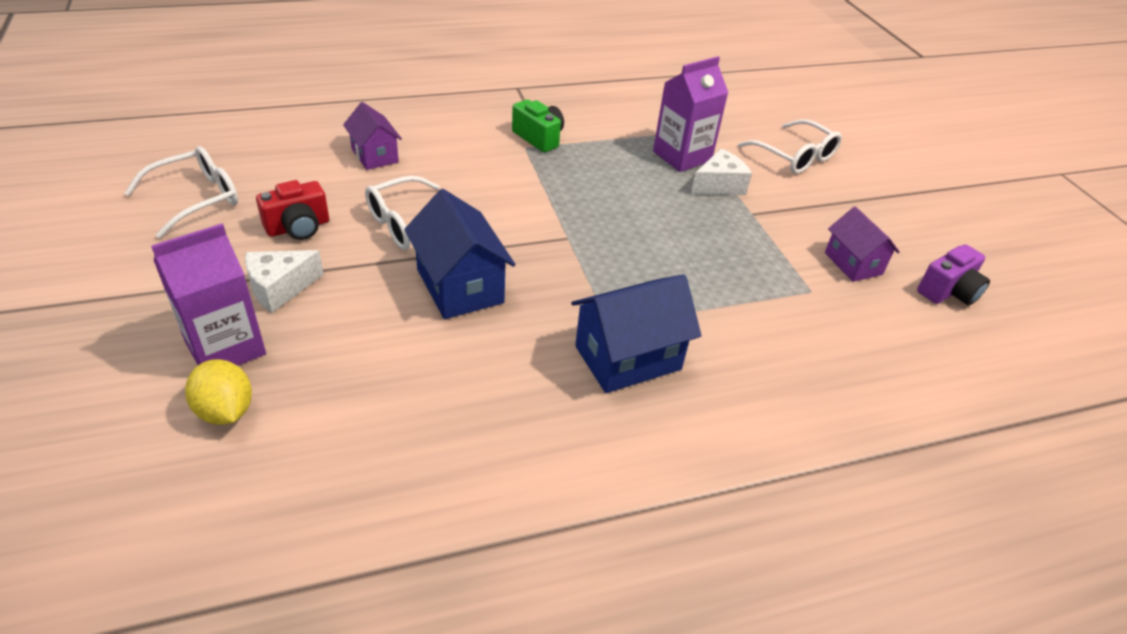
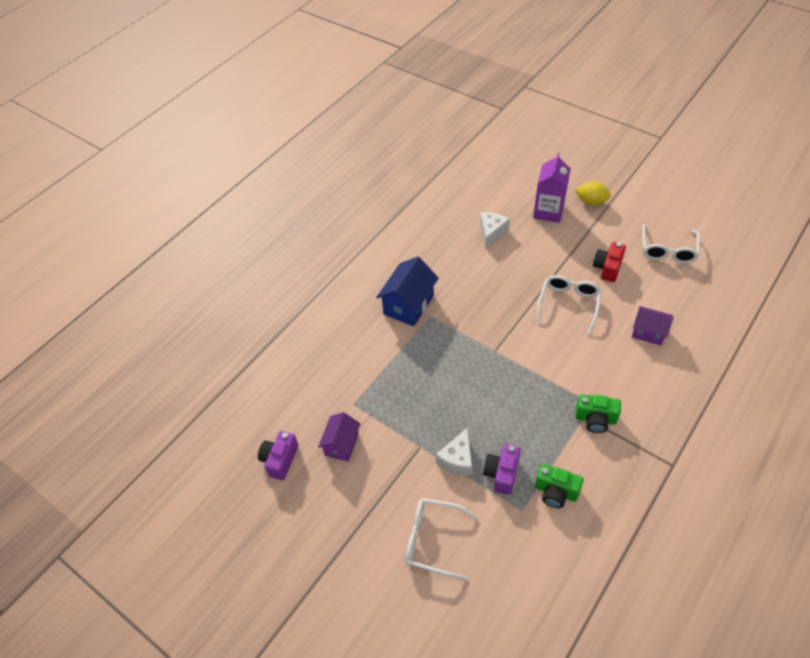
camera: 150 degrees right, 10 degrees up
(225, 411) = (516, 197): yellow lemon -> yellow lemon (591, 202)
(280, 288) = (568, 240): white cheese -> white cheese (491, 233)
(460, 286) = (507, 289): blue house -> none
(643, 124) = (555, 492): none -> green camera
(682, 156) = (501, 473): purple carton -> purple camera
(853, 263) = (341, 444): purple house -> purple house turned 75 degrees clockwise

